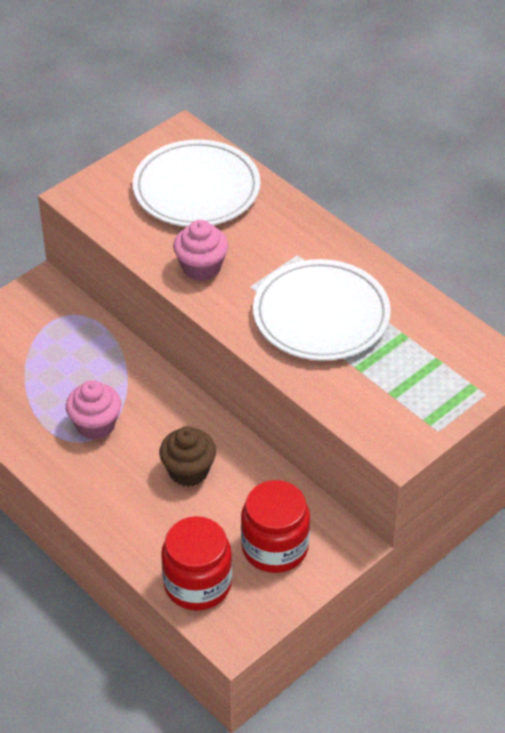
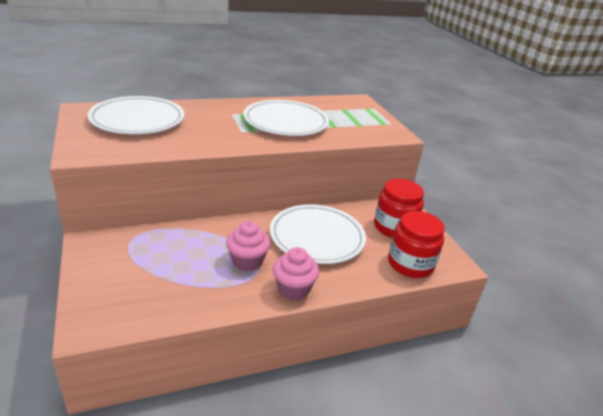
camera: 70 degrees left, 15 degrees down
(188, 471) = (317, 237): brown cupcake -> white plate
(201, 267) = (208, 138): pink cupcake -> pink cupcake (293, 289)

